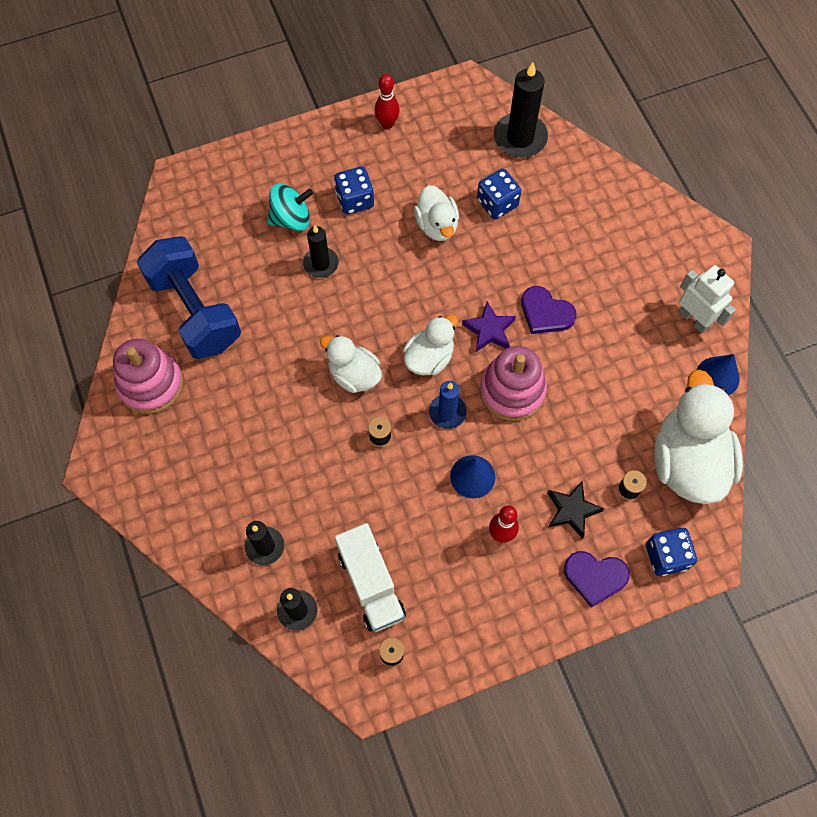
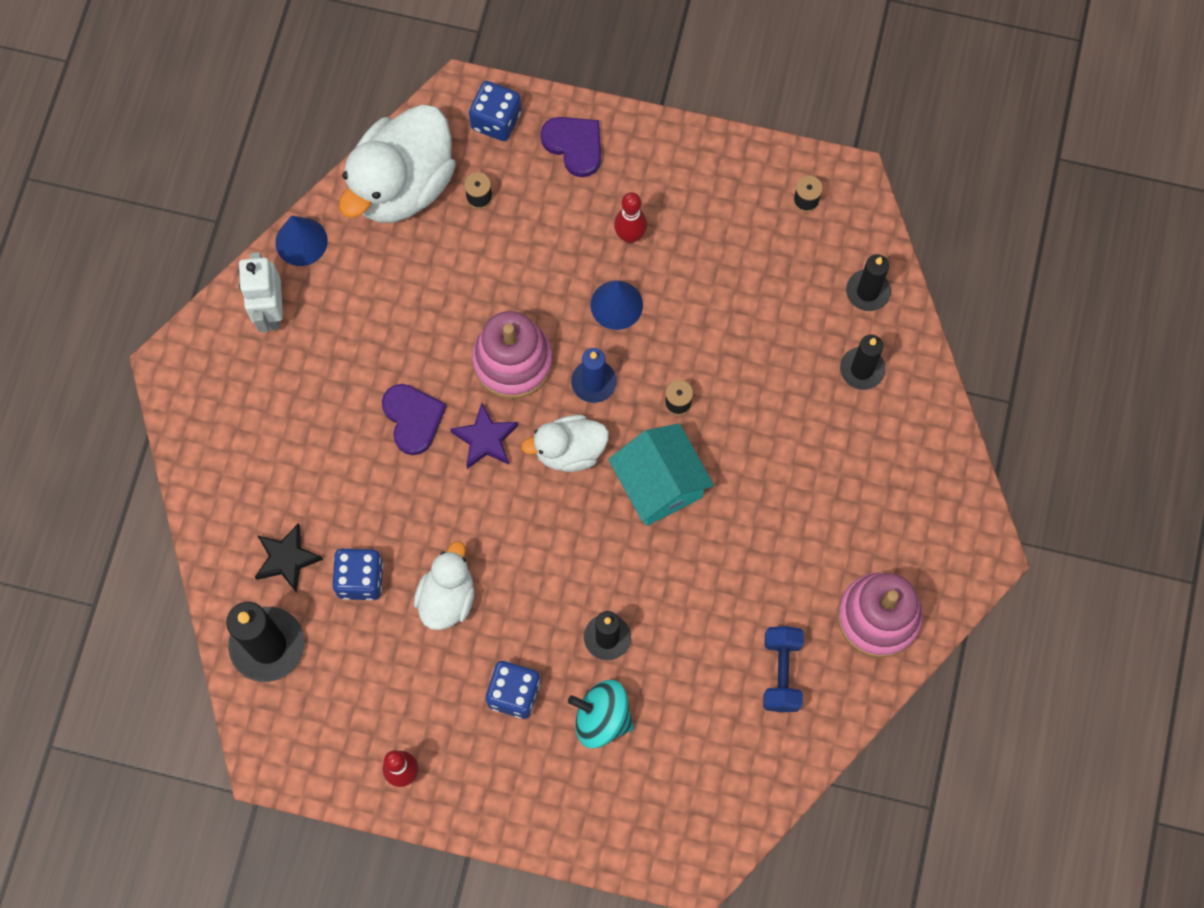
camera: 145 degrees left, 5 degrees up
(195, 311) = (781, 673): blue dumbbell -> blue dumbbell, size x0.53
(354, 375) = (659, 484): white duck -> turquoise house
(371, 584) = (783, 271): white truck -> none
(572, 510) = (548, 213): black star -> black star (287, 559)

